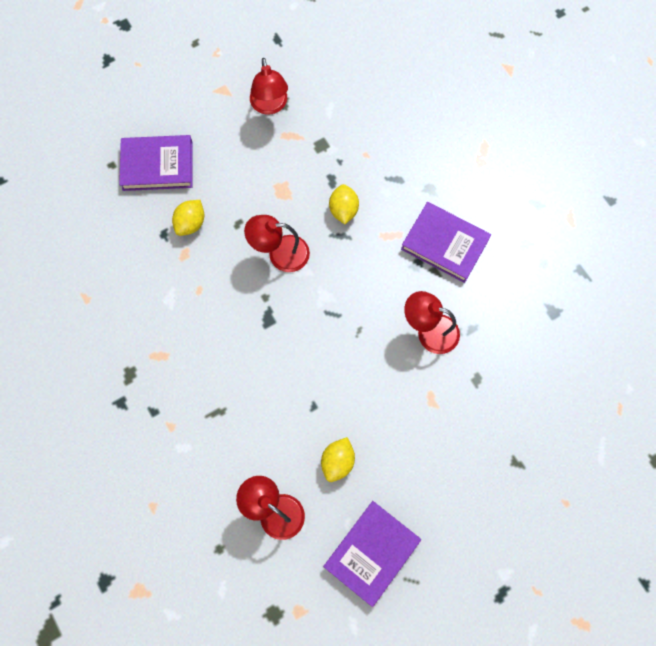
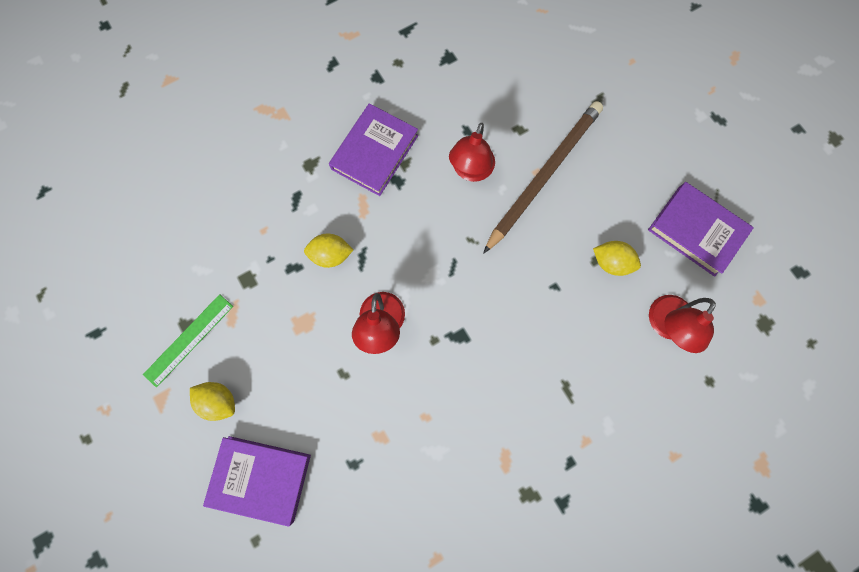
camera: 90 degrees left, 5 degrees up
(157, 165) = (260, 478): purple book -> purple book turned 75 degrees counterclockwise
(191, 223) = (341, 431): yellow lemon -> yellow lemon (219, 400)
(270, 106) = (189, 340): red lamp -> green ruler
(426, 400) = (543, 176): none -> brown pencil

